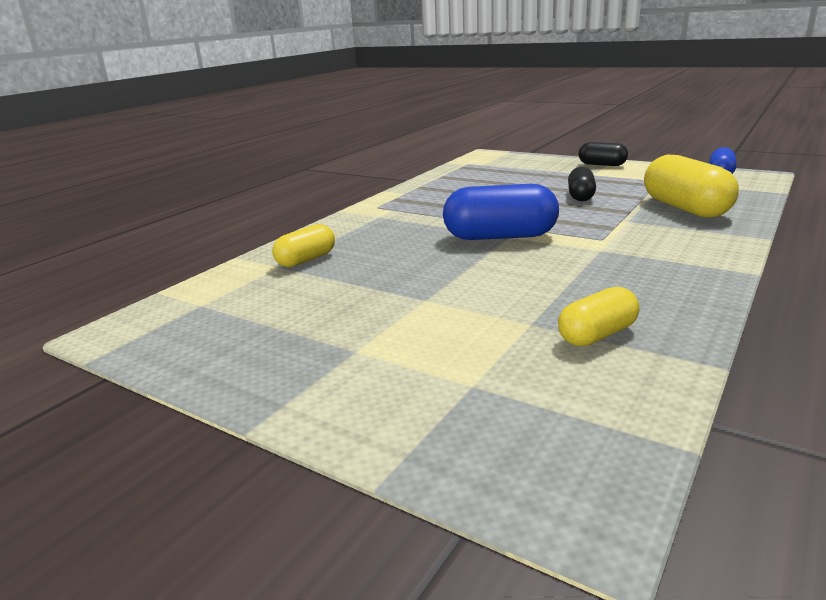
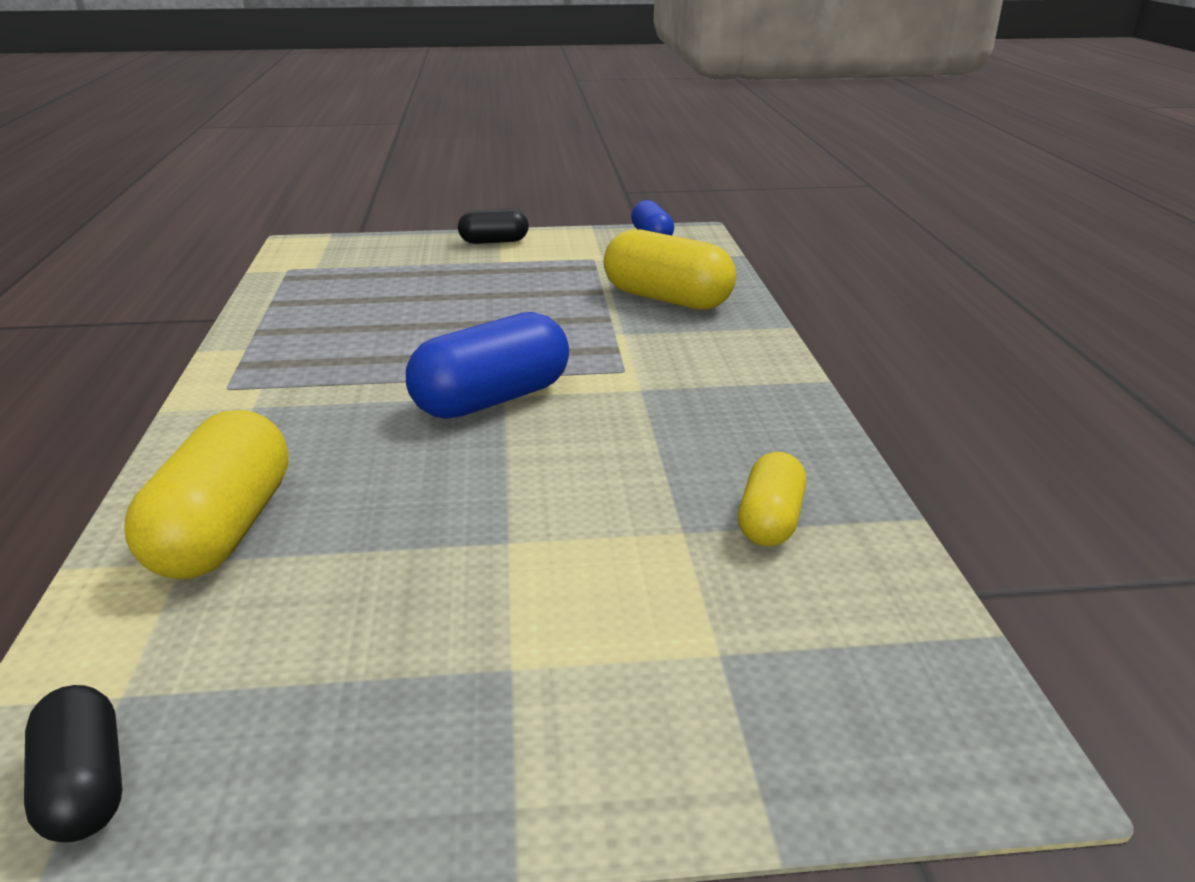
camera: 40 degrees left, 5 degrees up
(306, 260) = (222, 531): yellow capsule -> yellow capsule, size x1.71
(580, 196) = (523, 303): black capsule -> black capsule (84, 787)

